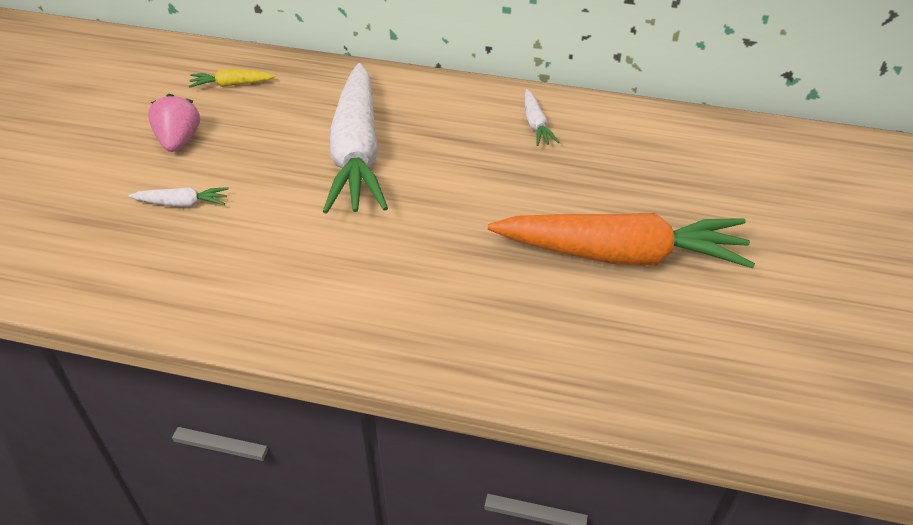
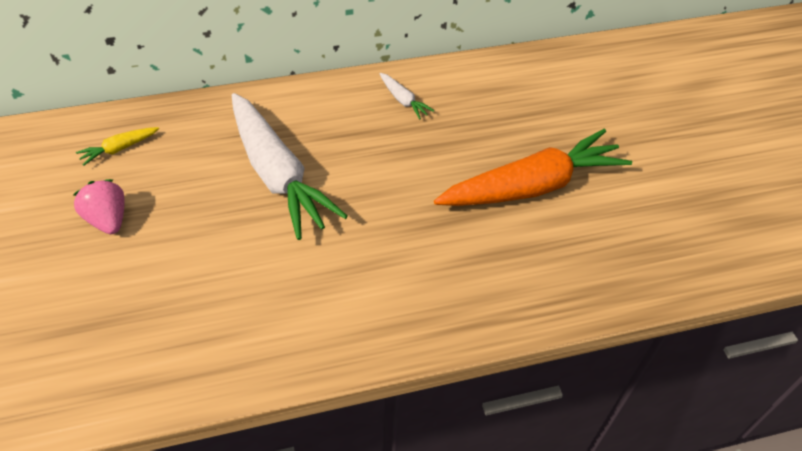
camera: 30 degrees left, 5 degrees up
(182, 203) = (156, 277): white carrot -> none

